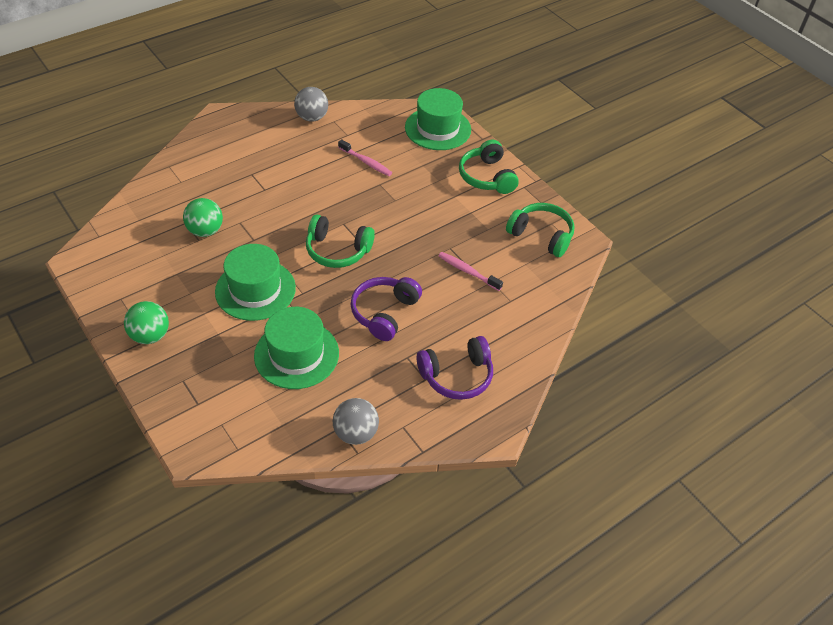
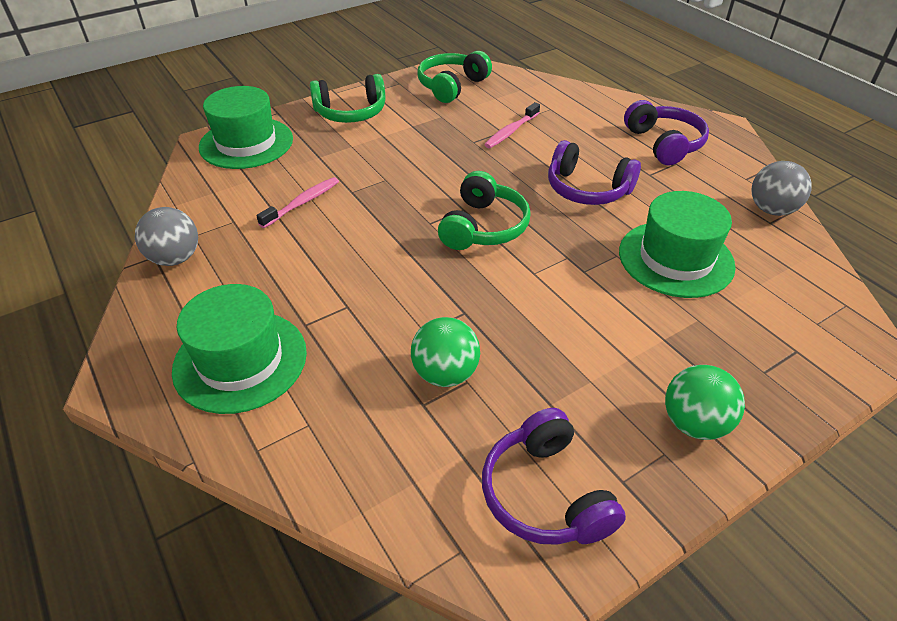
camera: 85 degrees left, 5 degrees down
(120, 267) = (545, 494): none -> purple headphones
(255, 290) = (570, 304): green hat -> green hat (240, 360)

